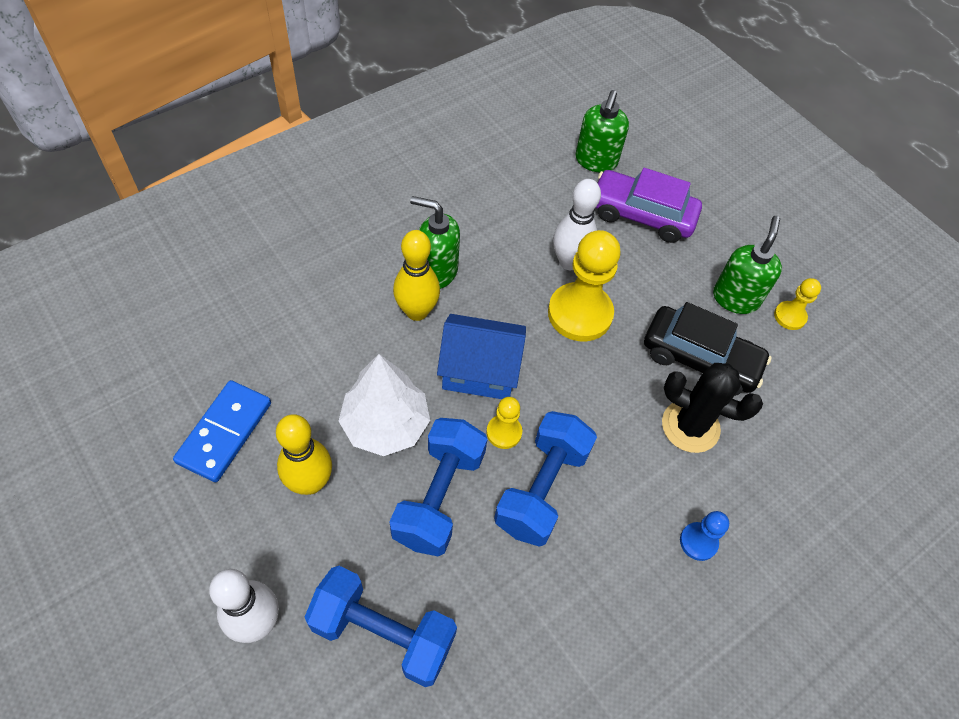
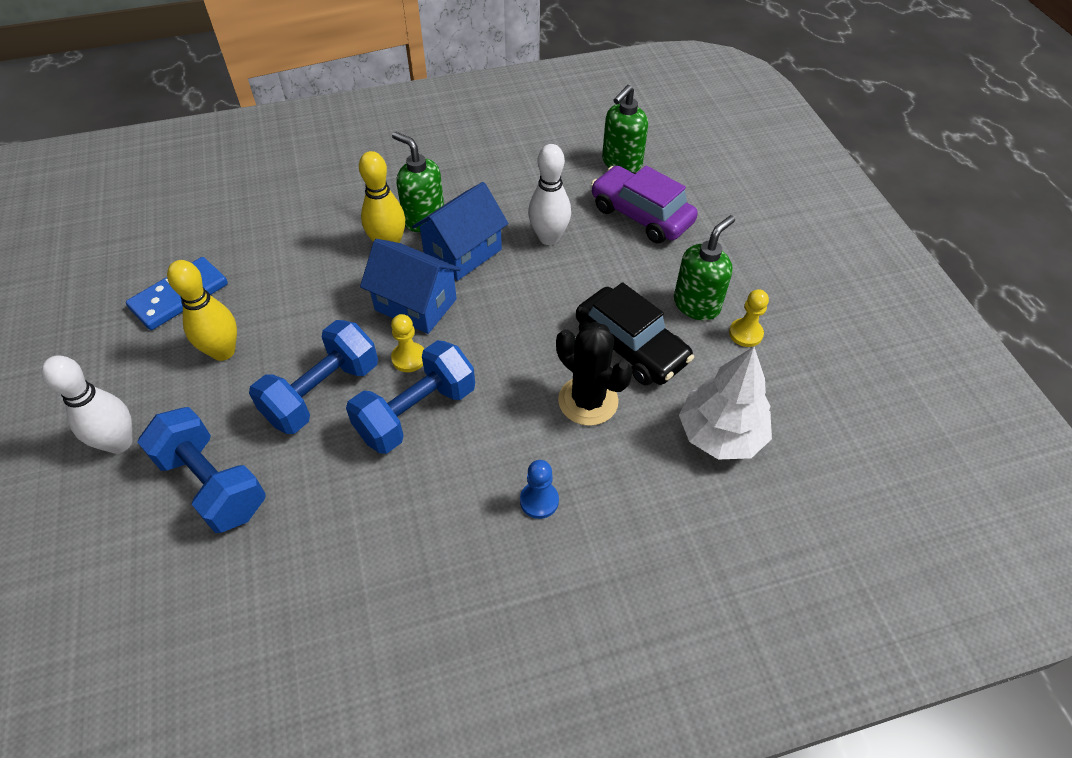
camera: 25 degrees right, 5 degrees down
(385, 424) = (310, 325): white tree -> white tree (720, 434)
(495, 300) = (463, 252): none -> blue house
(580, 314) = (534, 281): yellow pawn -> none

